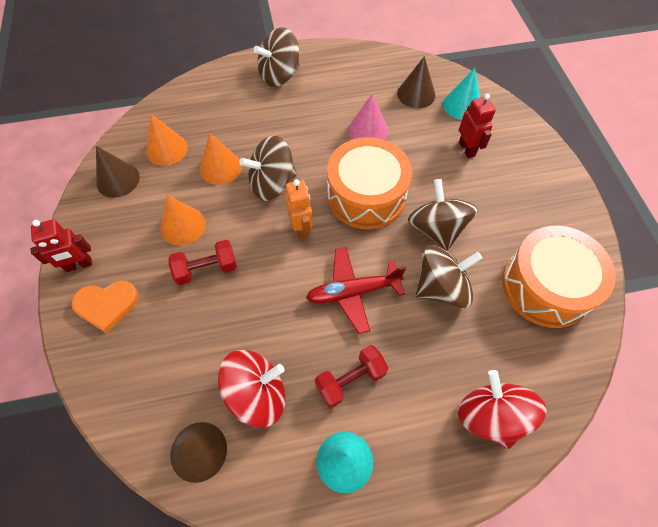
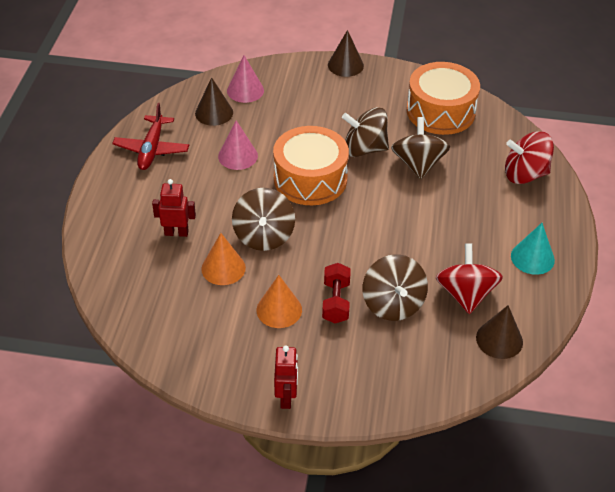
camera: 70 degrees left, 15 degrees down
(107, 305) = (342, 381): orange heart -> none
(118, 180) = (193, 352): brown cone -> brown cone (345, 65)
(167, 149) = (174, 305): orange cone -> none
(279, 75) = (126, 196): brown spinning top -> brown spinning top (393, 304)
(301, 228) = (323, 229): orange robot -> none
(350, 380) = (473, 237): red dumbbell -> none
(353, 292) = (400, 215): red plane -> red plane (152, 149)
(462, 105) = (245, 90): turquoise cone -> pink cone
(467, 149) = (295, 105): red robot -> red robot (176, 233)

